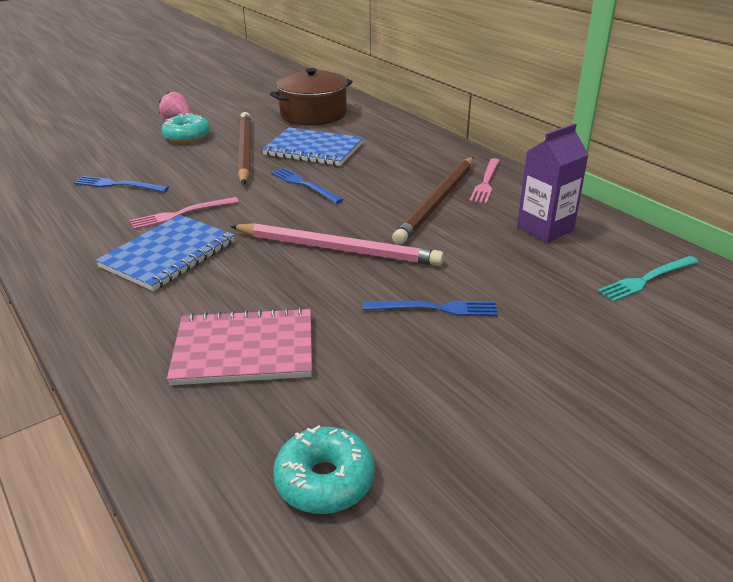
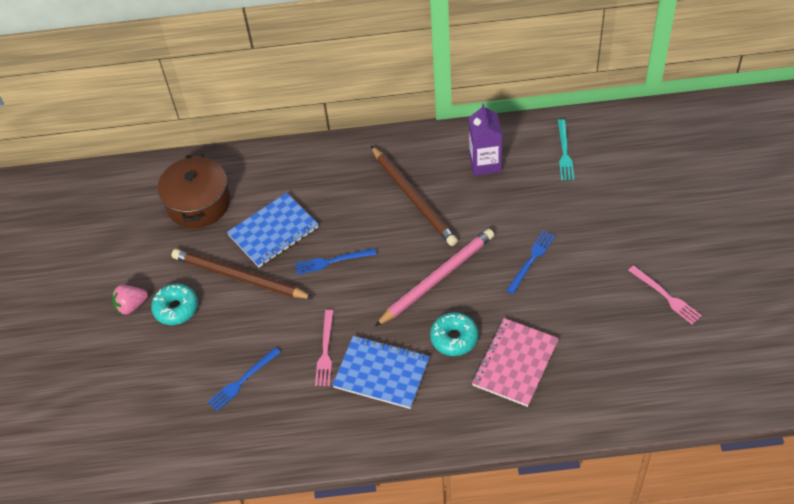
camera: 55 degrees left, 20 degrees up
(168, 254) = (381, 373): blue notebook -> blue notebook turned 45 degrees counterclockwise
(324, 480) = (631, 363): turquoise donut -> turquoise donut (454, 338)
(486, 182) = (406, 158): pink fork -> pink fork (666, 296)

